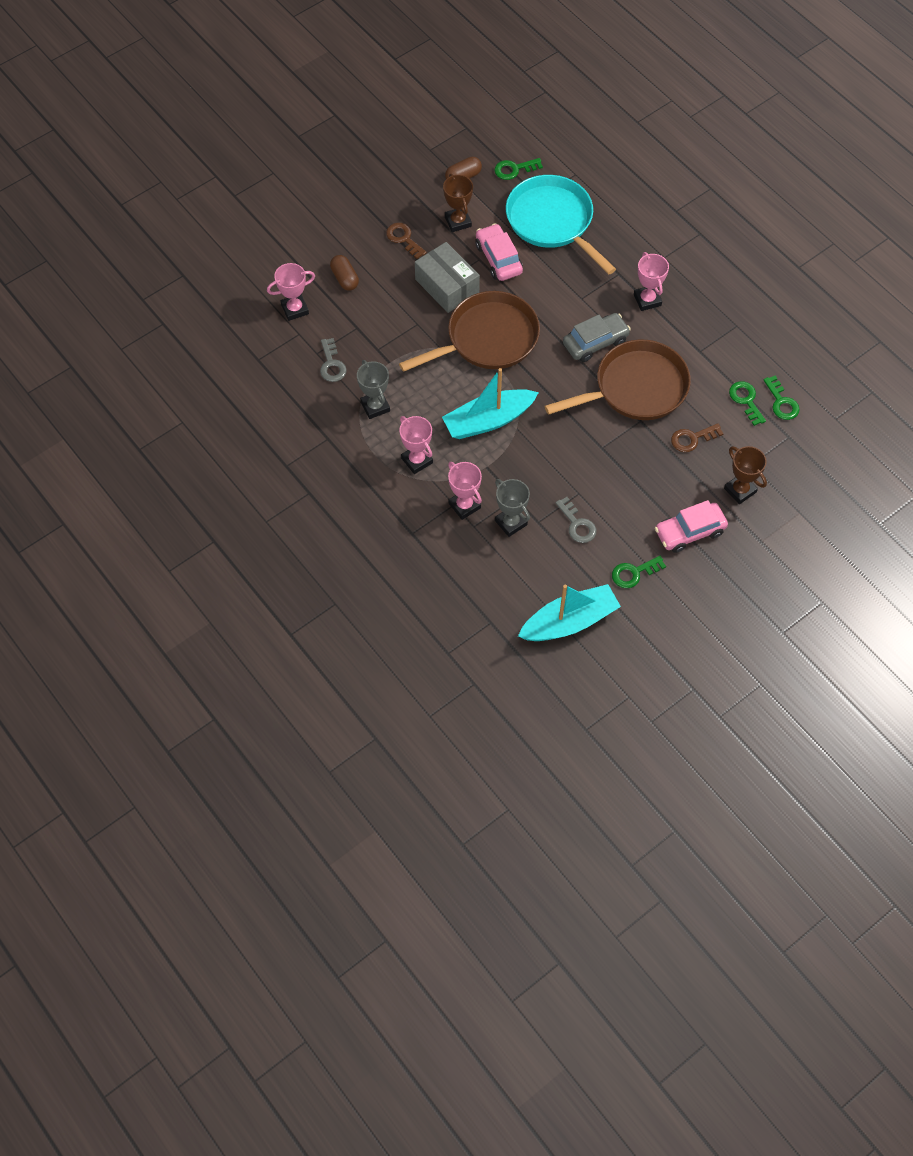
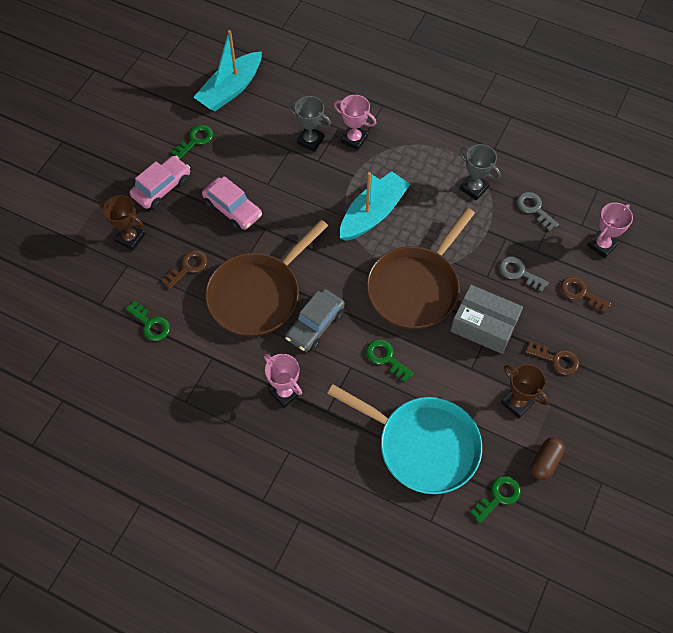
camera: 155 degrees right, 0 degrees up
(345, 278) = (581, 293): brown capsule -> brown key
(417, 460) = (412, 159): pink trophy -> none
(498, 259) = (453, 377): pink car -> pink car (233, 209)
(577, 524) = (257, 159): grey key -> grey key (519, 273)
(781, 402) = (116, 336): green key -> green key (386, 358)

